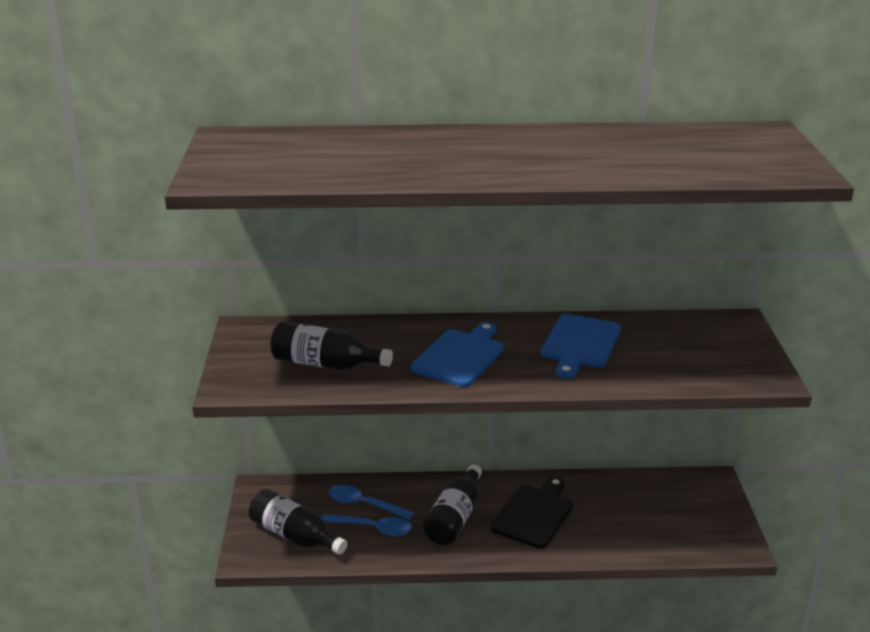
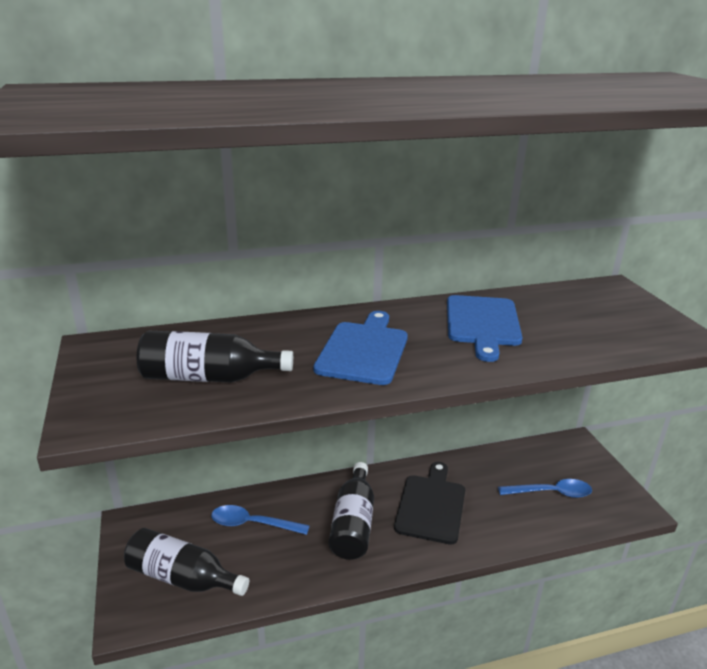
camera: 15 degrees left, 0 degrees up
(372, 528) = (269, 552): blue spoon -> blue spoon (550, 493)

